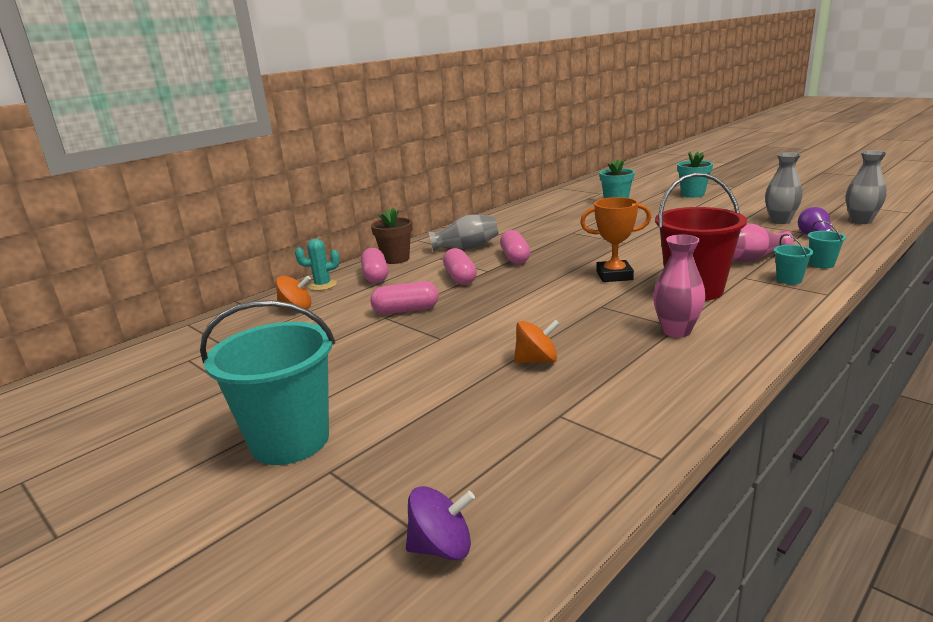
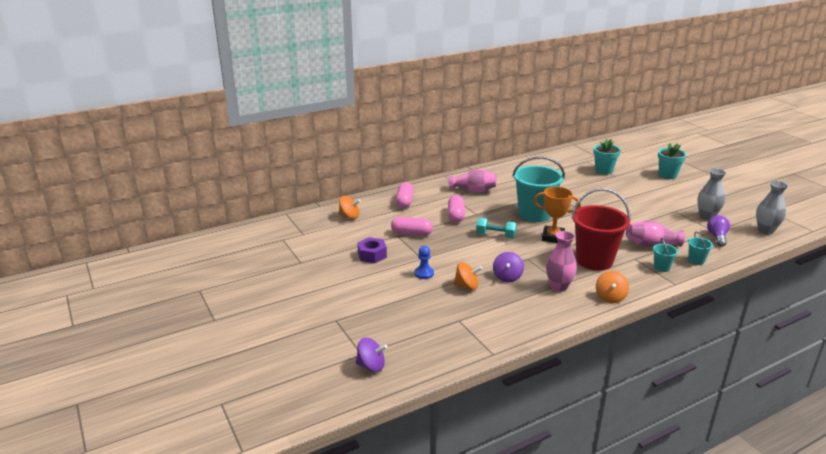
camera: 15 degrees right, 5 degrees up
(290, 440) = (322, 300): turquoise bucket -> turquoise bucket (534, 214)
(322, 285) = (370, 202): turquoise cactus -> none
(355, 350) = (372, 255): none -> purple nut
(396, 259) = (423, 190): brown flower pot -> none
(456, 358) = (424, 273): none -> blue pawn
(467, 248) = (473, 191): grey vase -> pink vase
(515, 258) = (499, 207): pink capsule -> none
(533, 289) = (495, 236): none -> turquoise dumbbell
(590, 335) = (507, 277): none -> purple spinning top
(762, 328) = (610, 297): none -> orange spinning top

